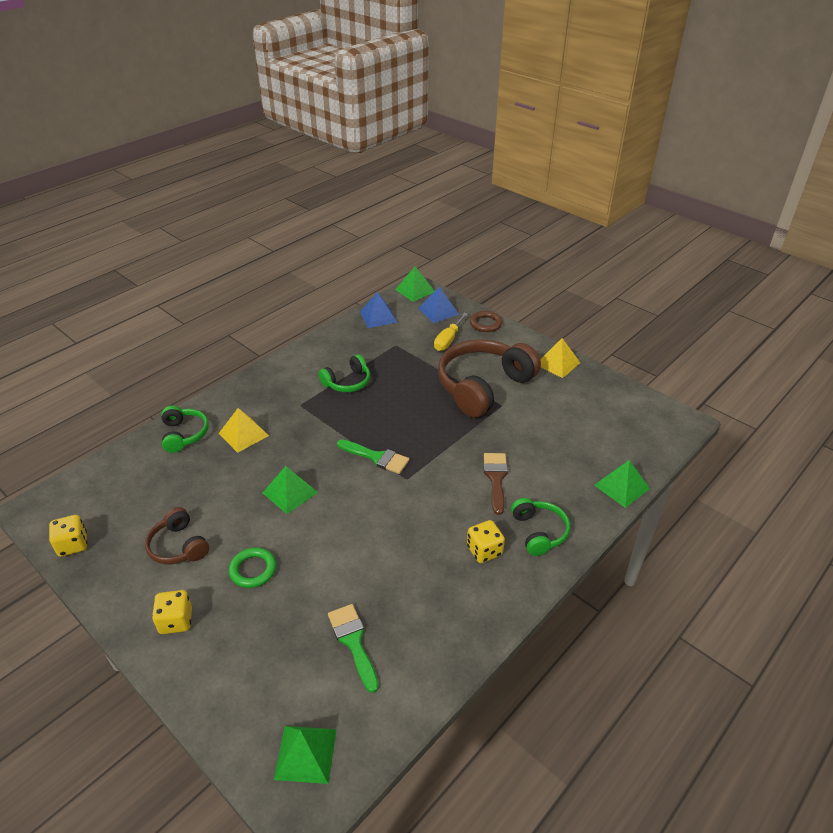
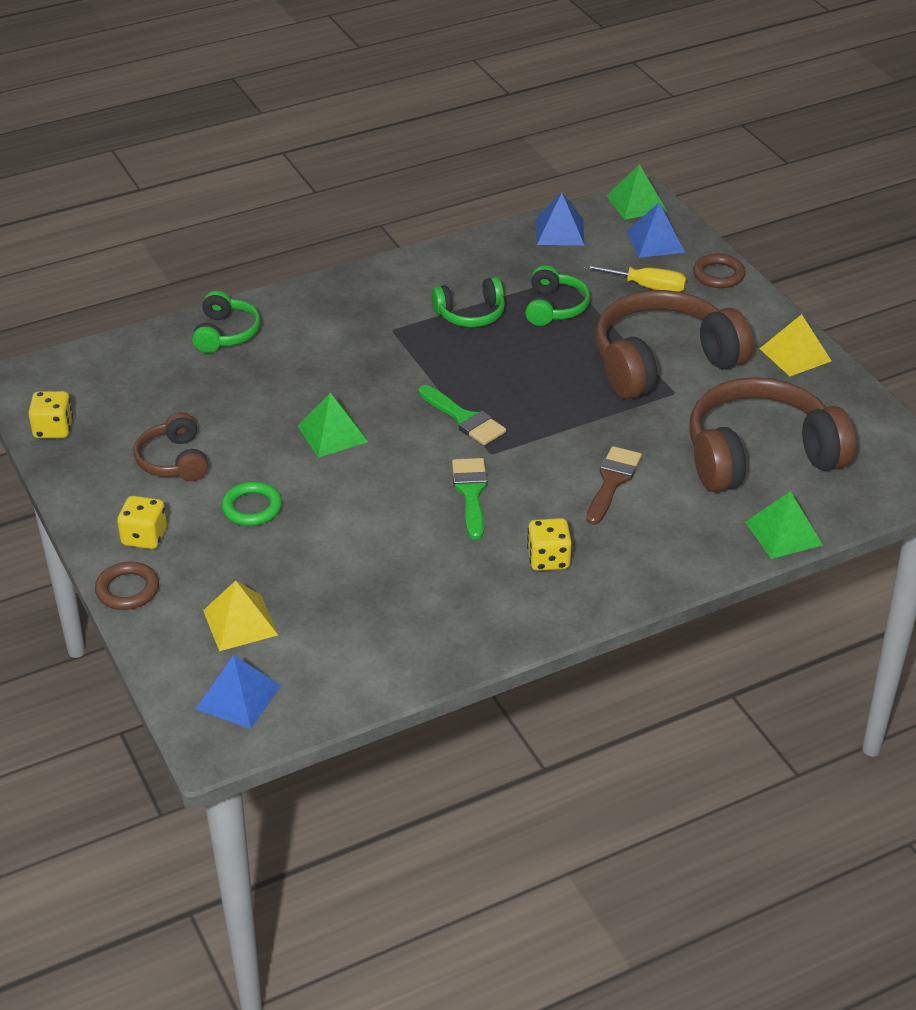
camera: 20 degrees right, 0 degrees up
(177, 676) = (127, 590): none -> brown ring
(243, 434) = (301, 350): yellow pyramid -> yellow pyramid (240, 622)
(306, 754) = (238, 697): green pyramid -> blue pyramid
(353, 642) = (338, 610): green brush -> green brush (471, 493)
(448, 340) = (647, 287): yellow screwdriver -> yellow screwdriver turned 120 degrees counterclockwise
(539, 532) = (633, 556): green headphones -> green headphones (554, 307)
(576, 435) = (760, 455): none -> brown headphones

